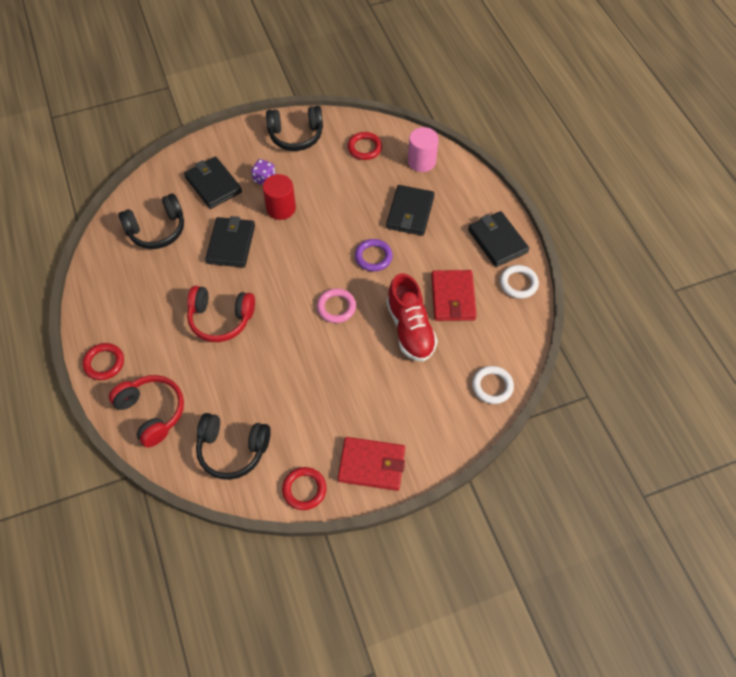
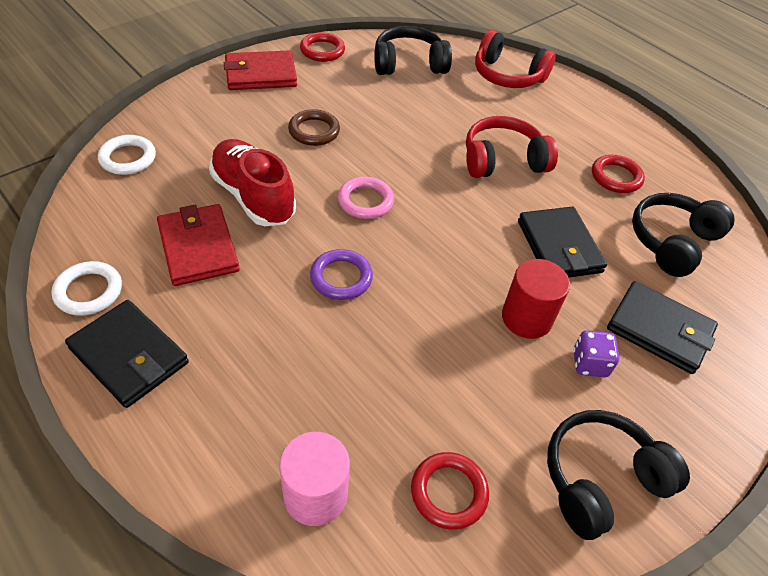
camera: 155 degrees right, 10 degrees down
(104, 363) = (590, 101): red ring -> red ring (616, 177)
(348, 382) = (314, 131): none -> brown ring
(410, 212) = (305, 369): black wallet -> none

